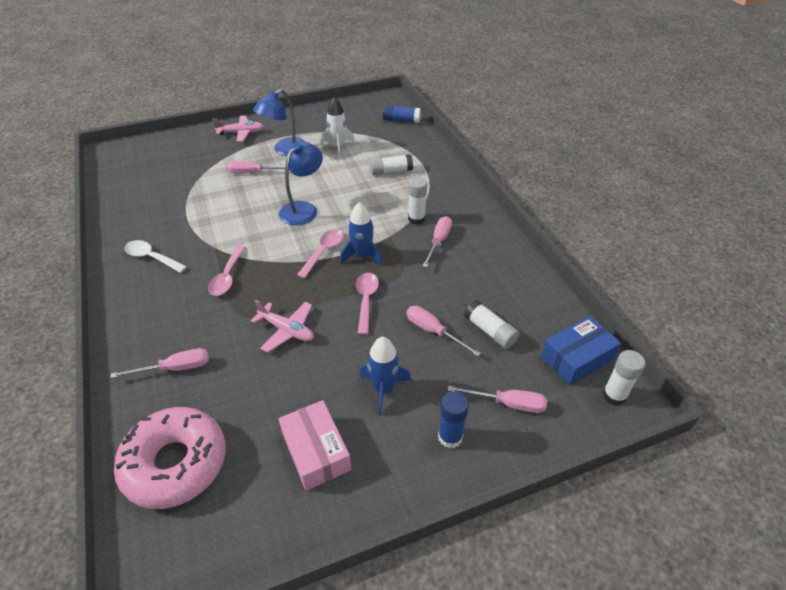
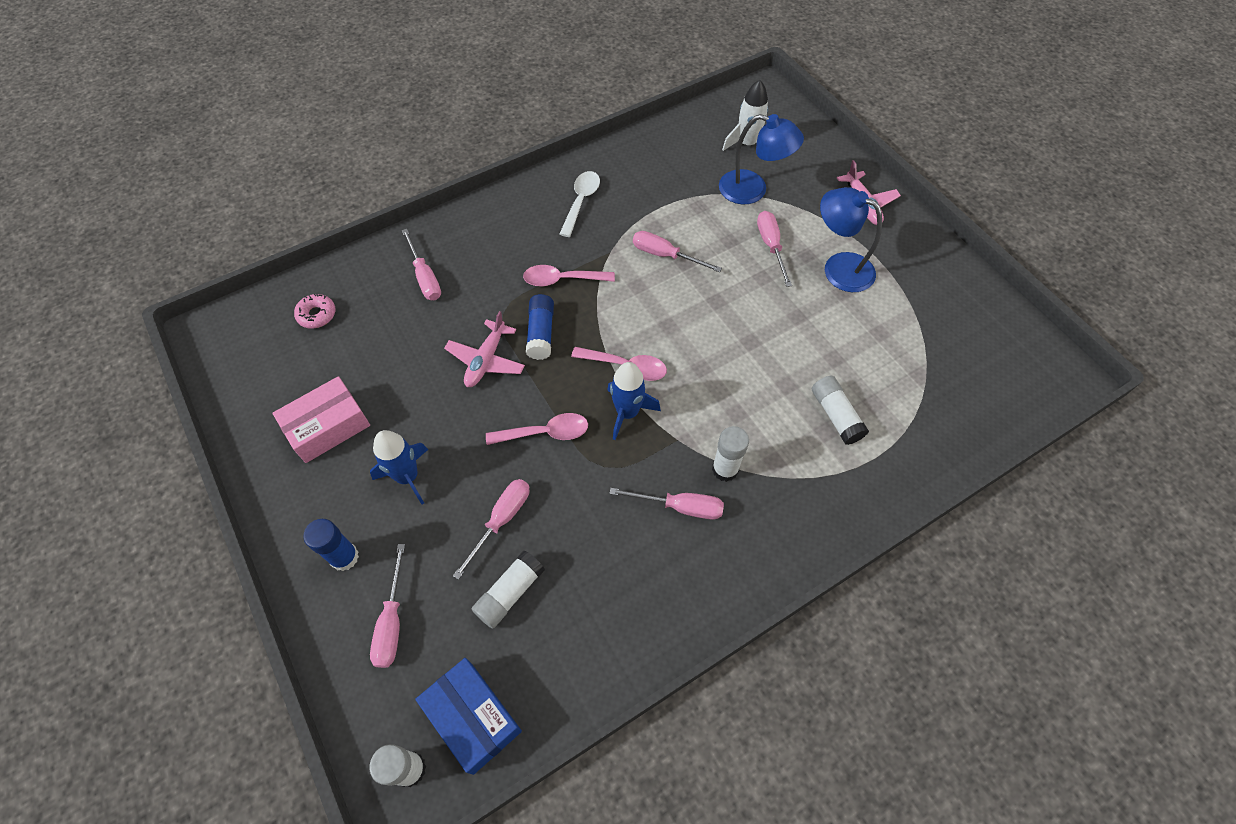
camera: 80 degrees right, 15 degrees up
(175, 463) = (317, 315): pink donut -> pink donut, size x0.41
(234, 220) = (665, 255): none -> pink screwdriver
(303, 209) = (708, 323): blue lamp -> blue lamp (752, 190)
(338, 147) = (874, 331): white rocket -> white rocket (747, 144)
(401, 120) = (996, 406): blue glue stick -> blue glue stick (541, 333)

